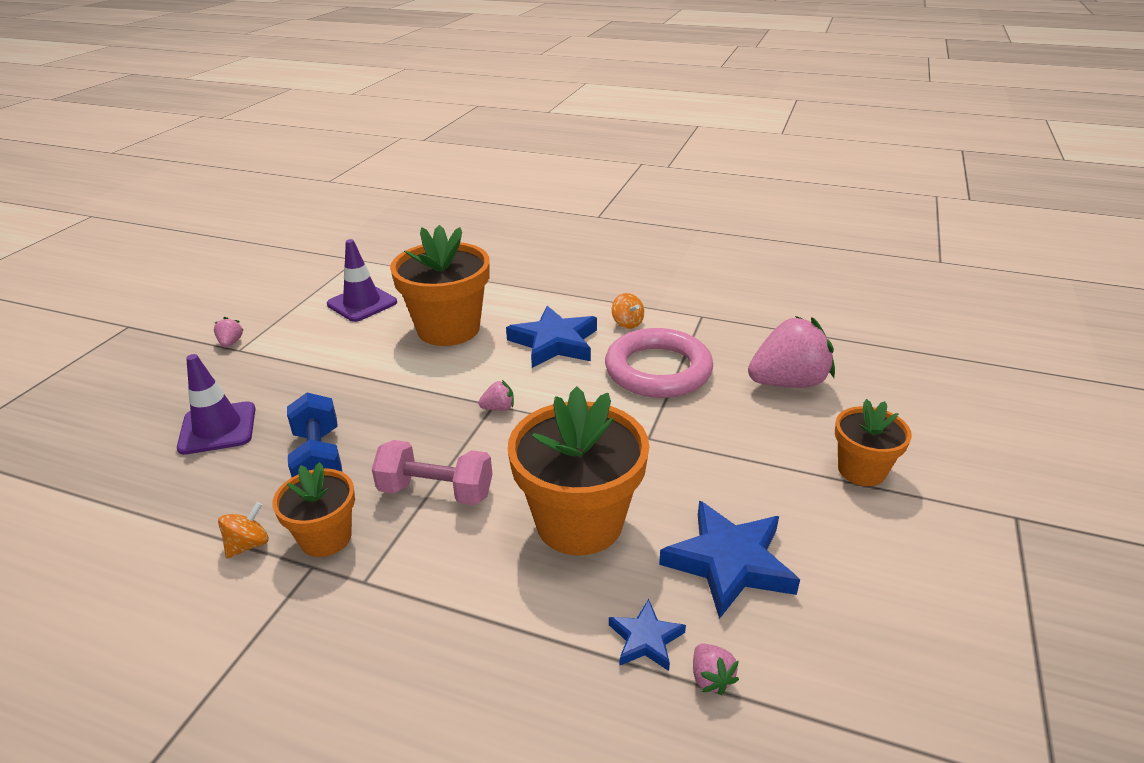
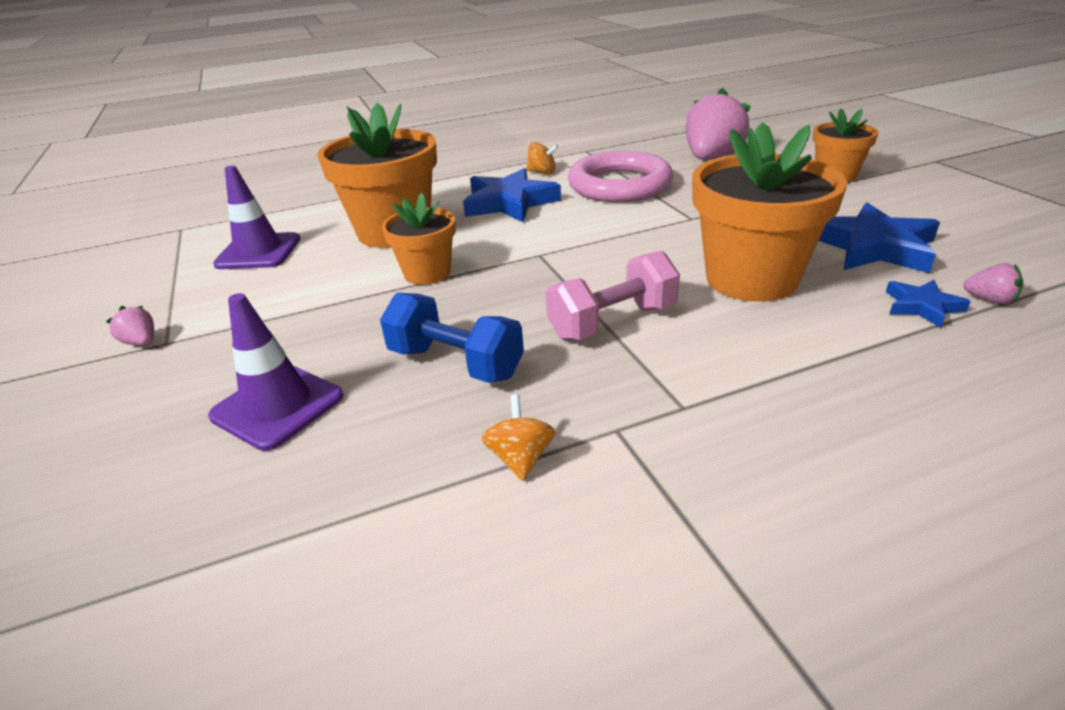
camera: 40 degrees left, 0 degrees up
(326, 538) = (586, 404): orange flower pot -> orange flower pot (427, 273)
(498, 408) = (549, 254): pink strawberry -> none

